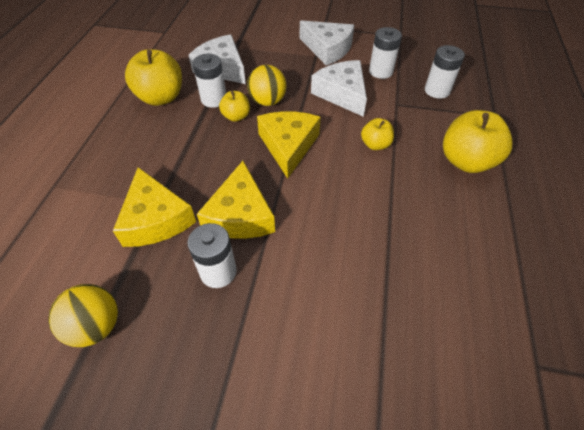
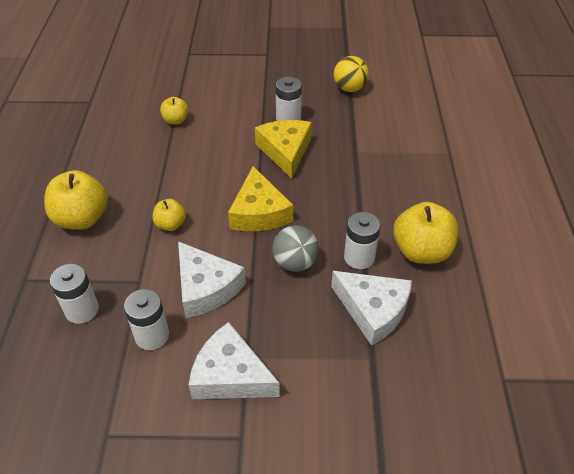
camera: 170 degrees right, 5 degrees down
(156, 219) = (349, 141): yellow cheese -> none
(236, 116) = (323, 238): yellow apple -> yellow apple (176, 120)
(267, 101) = (295, 263): yellow ball -> grey ball

